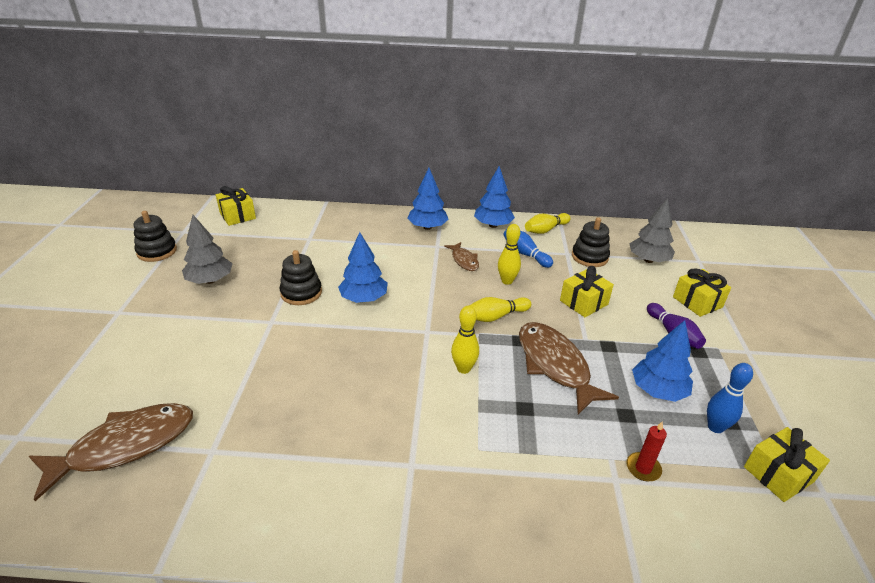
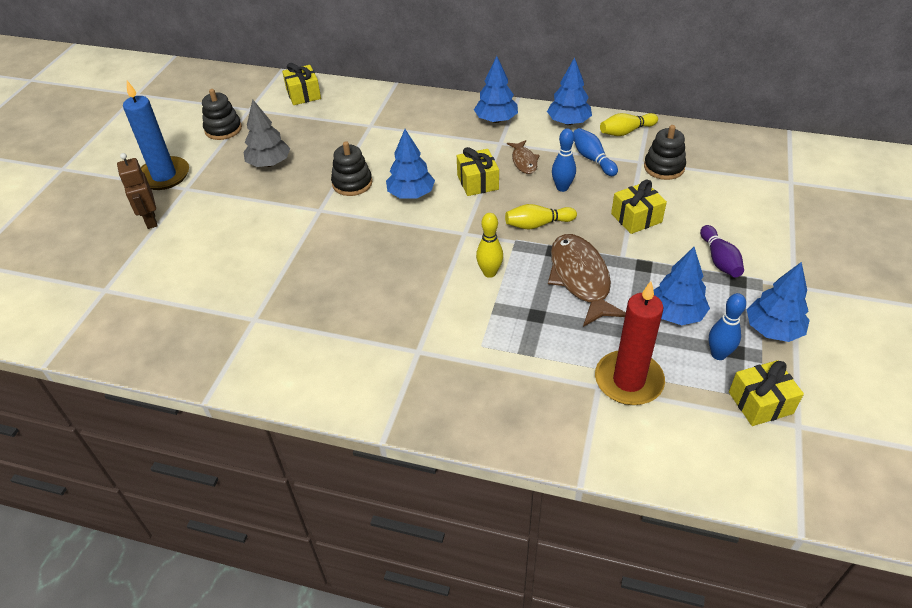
camera: 15 degrees right, 10 degrees up
(77, 349) = (150, 220): none -> brown robot
(92, 301) = (164, 176): none -> blue candle
(125, 446) = (186, 307): brown fish -> none
(507, 281) = (562, 188): yellow bowling pin -> blue bowling pin
(643, 468) = (628, 381): red candle -> red candle, size x2.13
(648, 260) = (730, 176): grey tree -> none
(697, 302) = (764, 228): yellow gift -> yellow gift (478, 182)
(751, 395) = (772, 330): none -> blue tree

